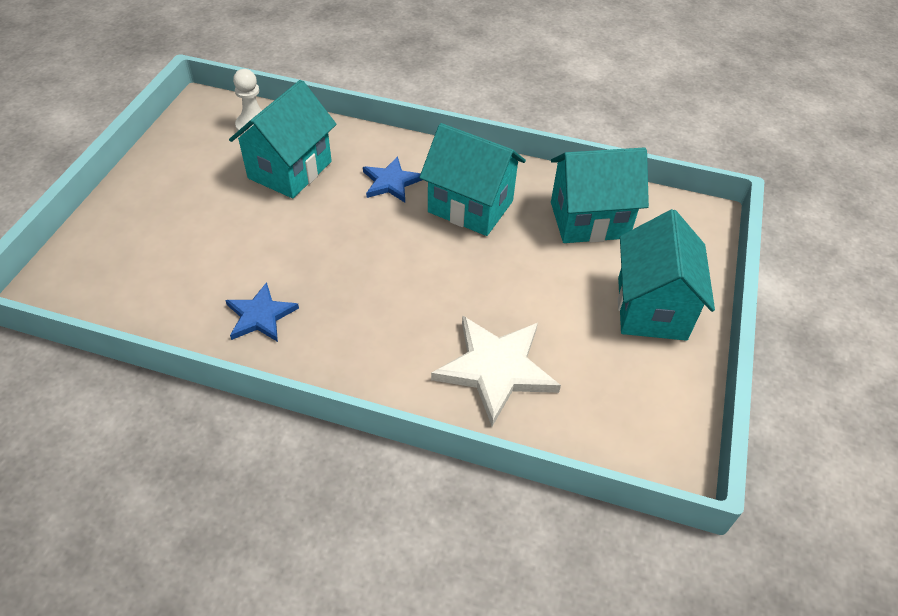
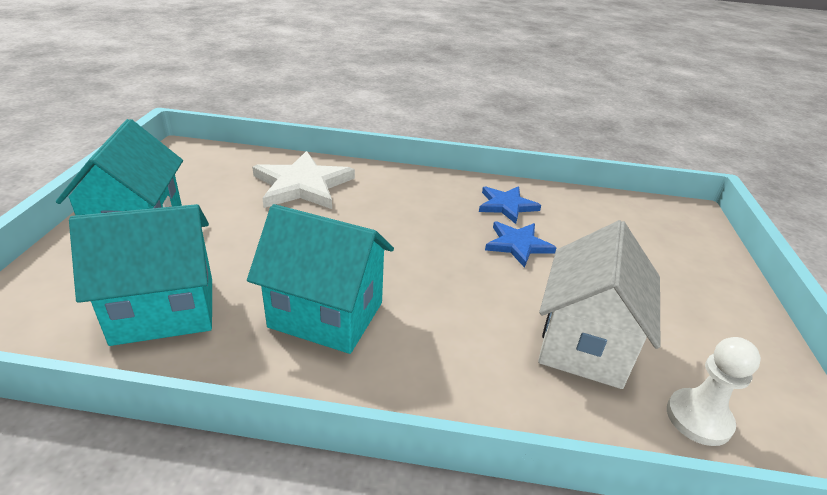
camera: 170 degrees right, 15 degrees down
(290, 170) = (584, 344): turquoise house -> white house
(391, 182) = (440, 339): blue star -> blue star (518, 245)

